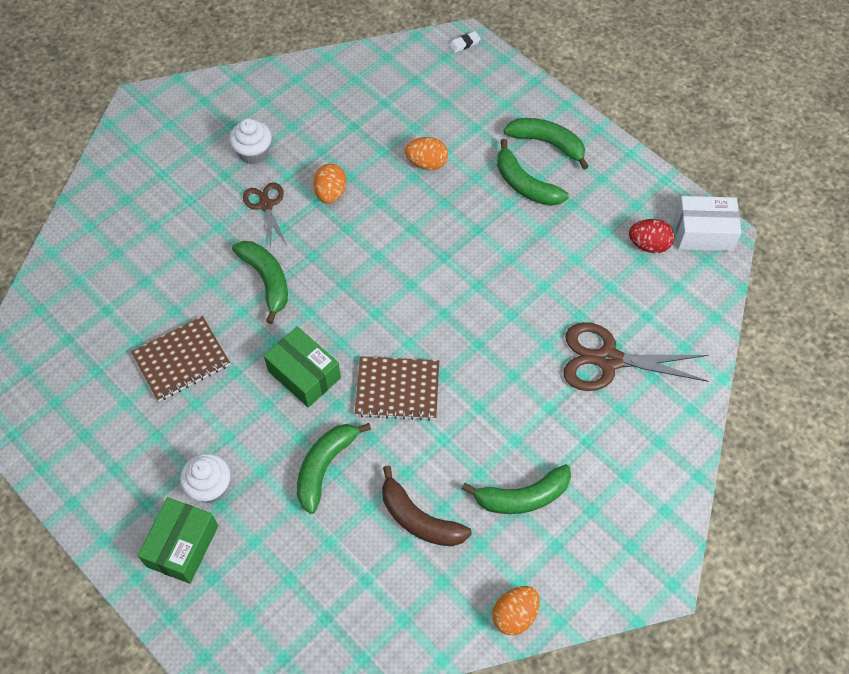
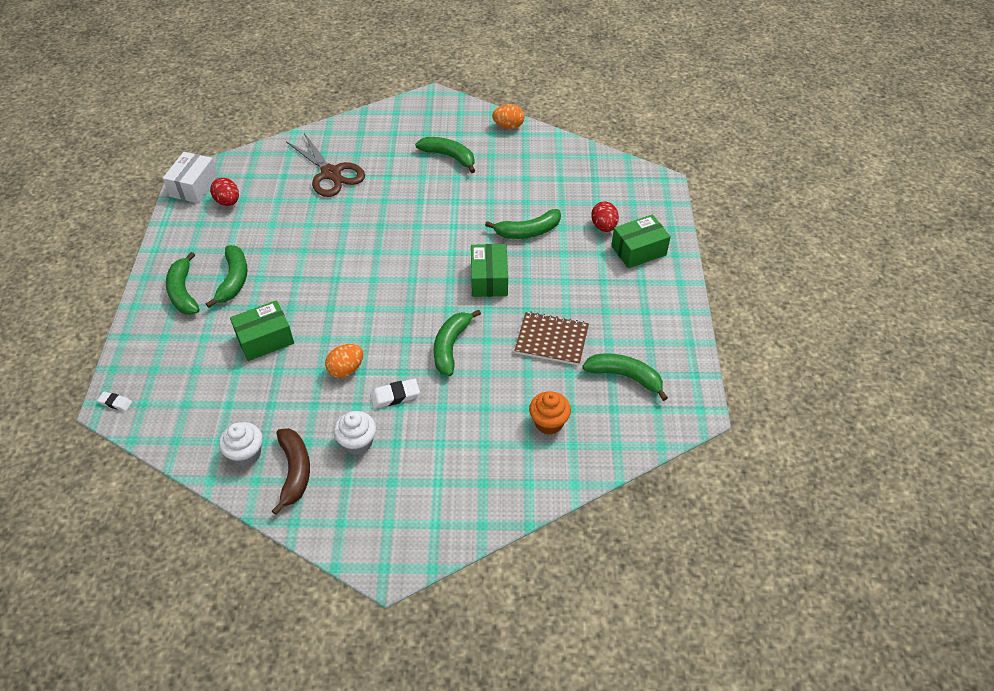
camera: 135 degrees left, 10 degrees down
(80, 378) = (625, 376): none -> green banana
(115, 283) = (548, 423): none -> orange cupcake
(210, 487) = (598, 265): white cupcake -> white cupcake (246, 454)
(249, 547) = (603, 226): none -> red egg
(266, 205) = (395, 396): brown scissors -> white eraser
(397, 389) = (449, 236): brown notebook -> none
(419, 519) = (507, 181): brown banana -> brown banana (295, 471)
(426, 163) = (265, 339): orange egg -> green box
(703, 232) = (194, 186): white box -> white box turned 60 degrees clockwise

